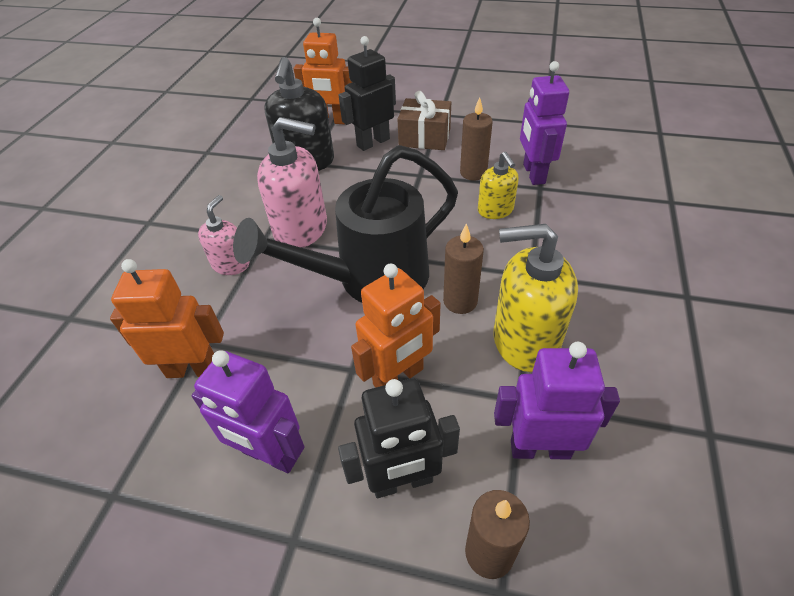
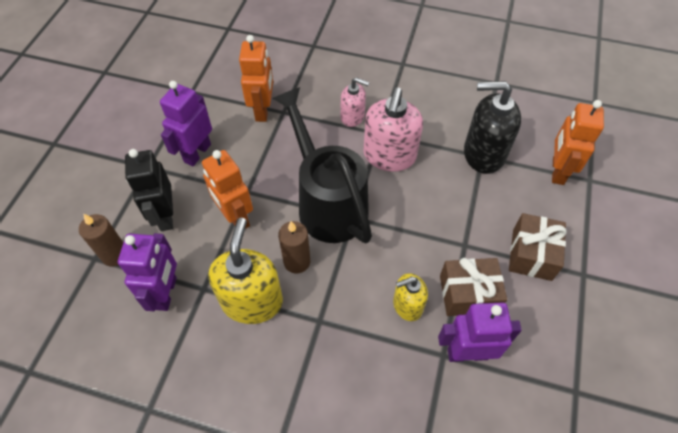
camera: 90 degrees right, 10 degrees up
(373, 142) = (519, 207): black robot -> none
(473, 173) = (468, 294): brown candle -> brown gift

